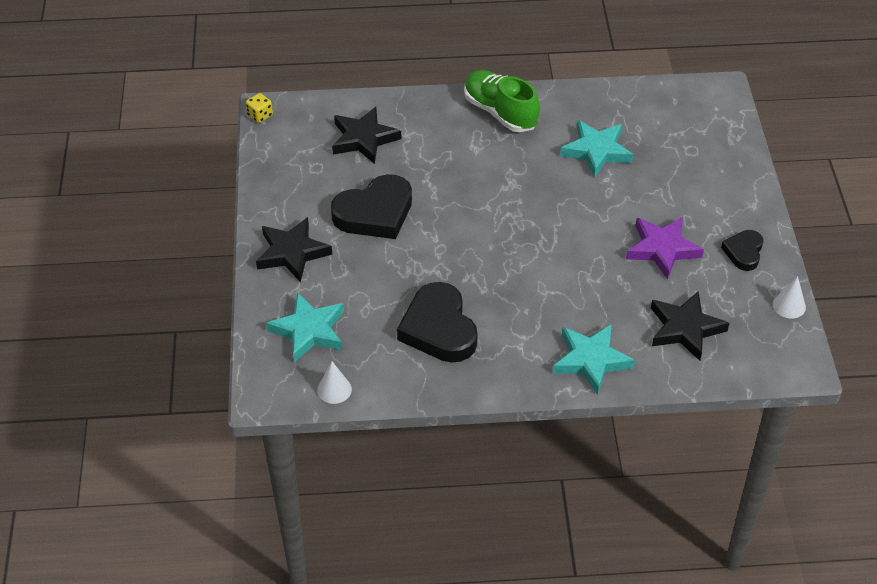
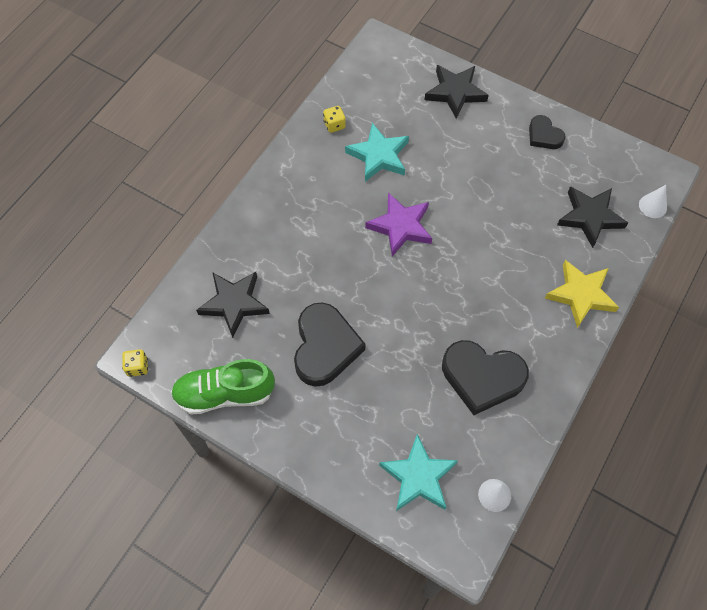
camera: 55 degrees left, 15 degrees up
(292, 253) = (322, 438): black star -> black star (455, 92)
(500, 112) = (286, 190): green shoe -> green shoe (224, 394)
(591, 360) = (581, 295): turquoise star -> yellow star
(598, 107) = (334, 125): none -> yellow dice
(662, 249) = (506, 181): purple star -> purple star (401, 226)
(789, 305) = (609, 143): white cone -> white cone (652, 206)

